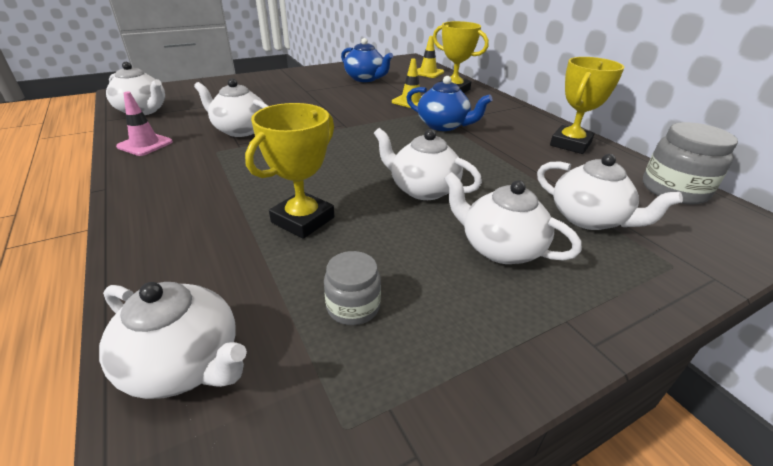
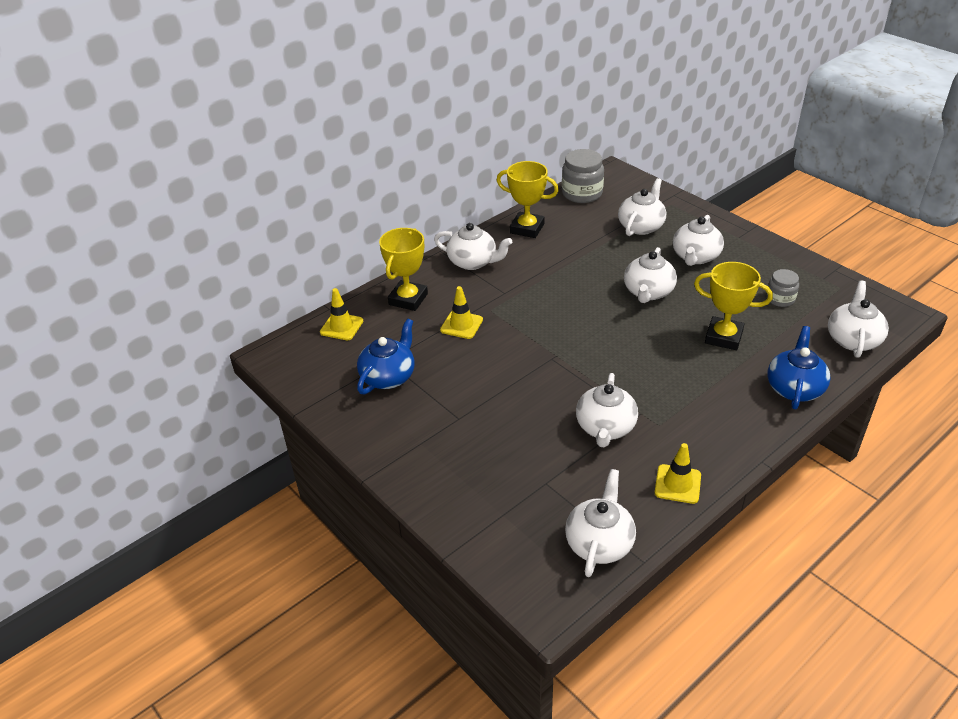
camera: 100 degrees left, 5 degrees up
(145, 144) = (677, 484): pink traffic cone -> yellow traffic cone
(443, 125) = (521, 295): blue teapot -> blue teapot (794, 388)
(504, 114) = (473, 262): none -> white teapot

